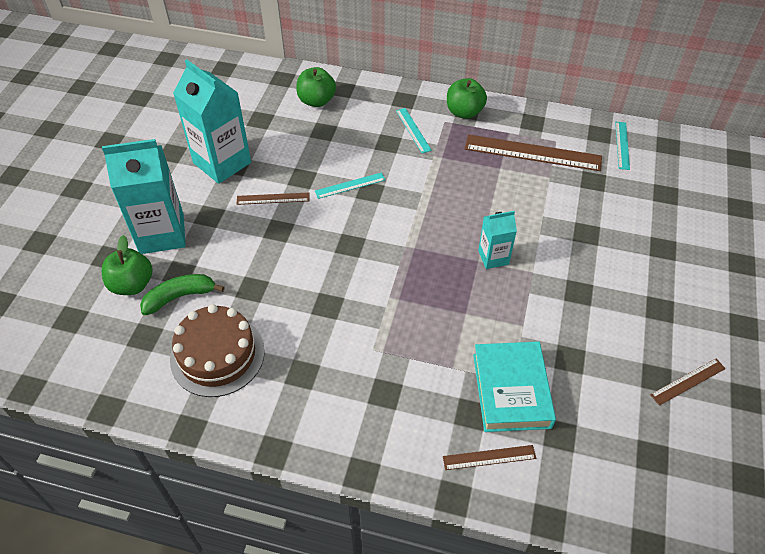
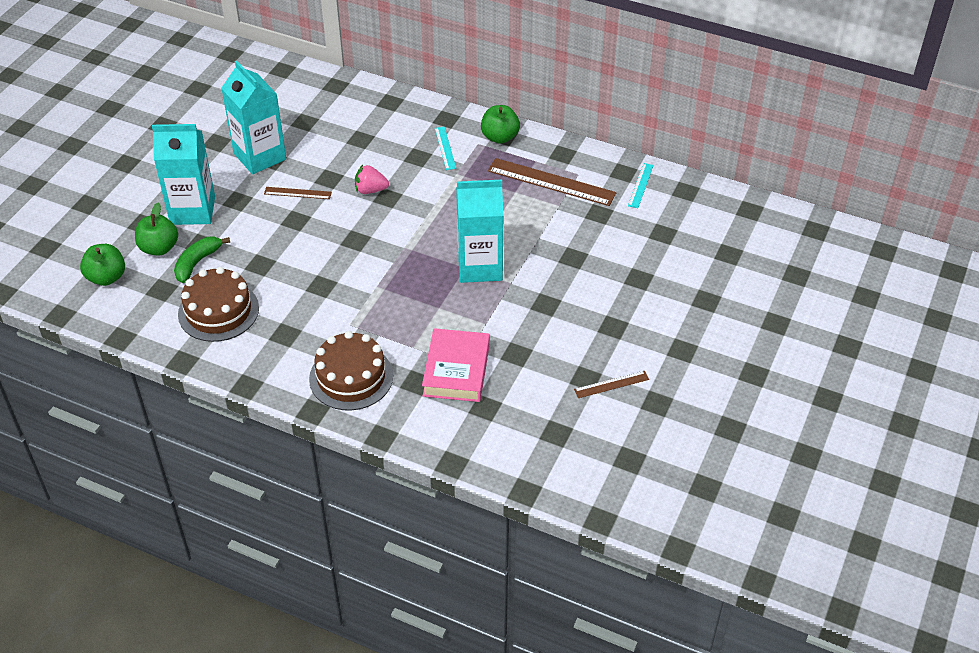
camera: 10 degrees right, 5 degrees down
(180, 297) = (197, 263): green banana -> green banana turned 45 degrees counterclockwise
(316, 101) = (362, 110): green apple -> green apple (106, 277)
(350, 185) = (370, 190): turquoise ruler -> pink strawberry
(394, 419) = (351, 377): none -> brown cake
(489, 457) = (420, 414): brown ruler -> none
(493, 257) = (480, 266): turquoise carton -> turquoise carton, size x1.88
(511, 390) = (456, 370): turquoise book -> pink book

